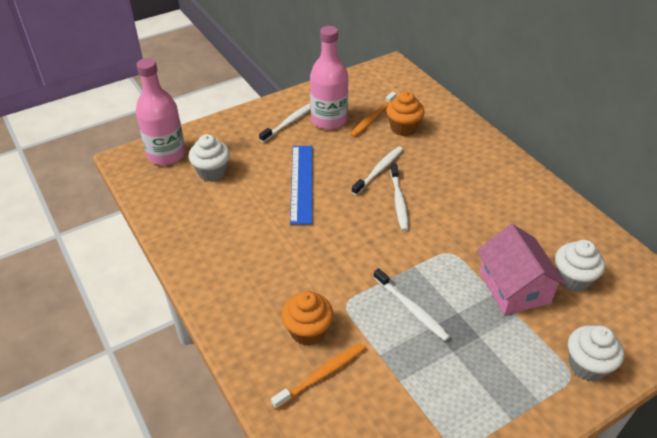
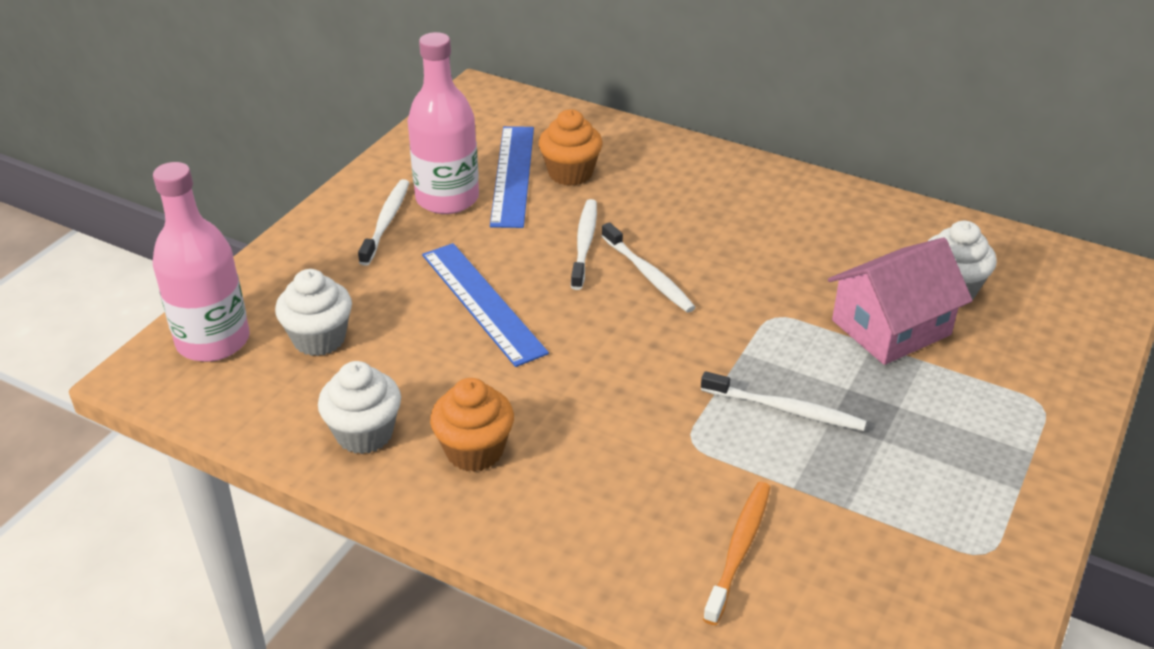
camera: 30 degrees left, 5 degrees down
(308, 331) = (669, 501): orange cupcake -> orange cupcake (474, 451)
(372, 119) = (513, 175): orange toothbrush -> blue ruler
(514, 287) = (891, 327): pink house -> pink house turned 75 degrees counterclockwise
(587, 365) = (1050, 385): white cupcake -> white cupcake (364, 434)

